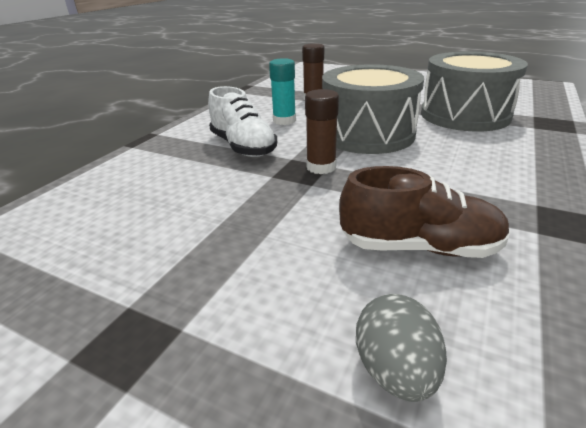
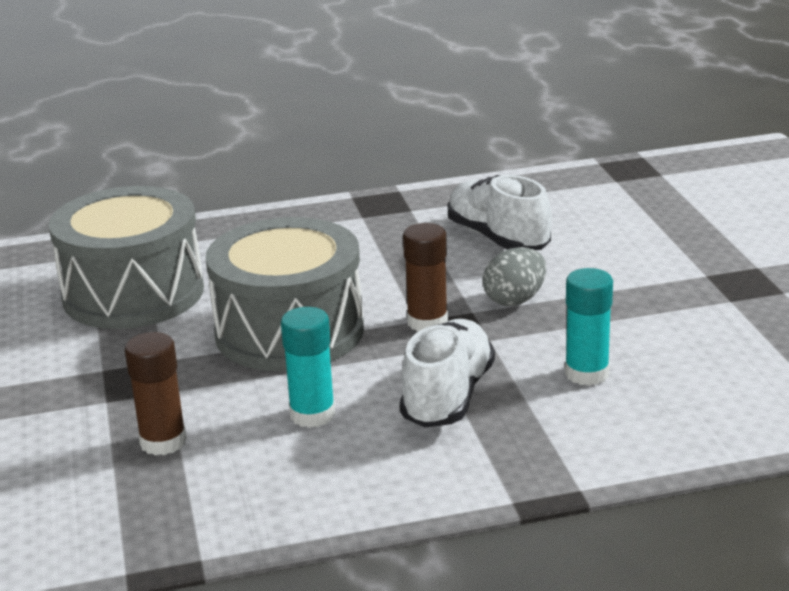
camera: 130 degrees left, 5 degrees down
(187, 186) = (587, 373): none -> turquoise glue stick
(395, 370) = (617, 216): grey egg -> grey egg (515, 300)
(419, 247) = (498, 238): brown shoe -> white shoe

